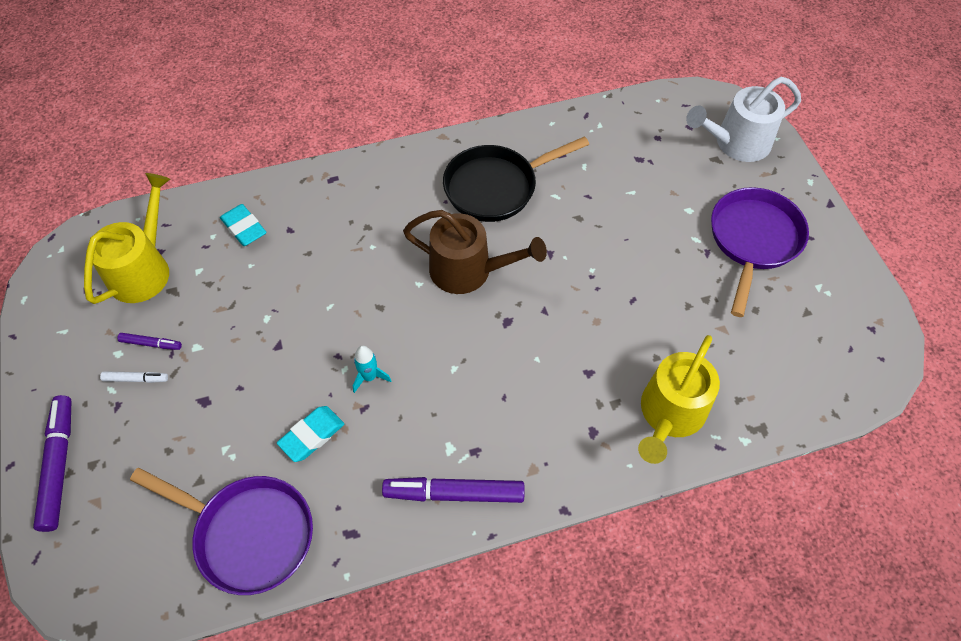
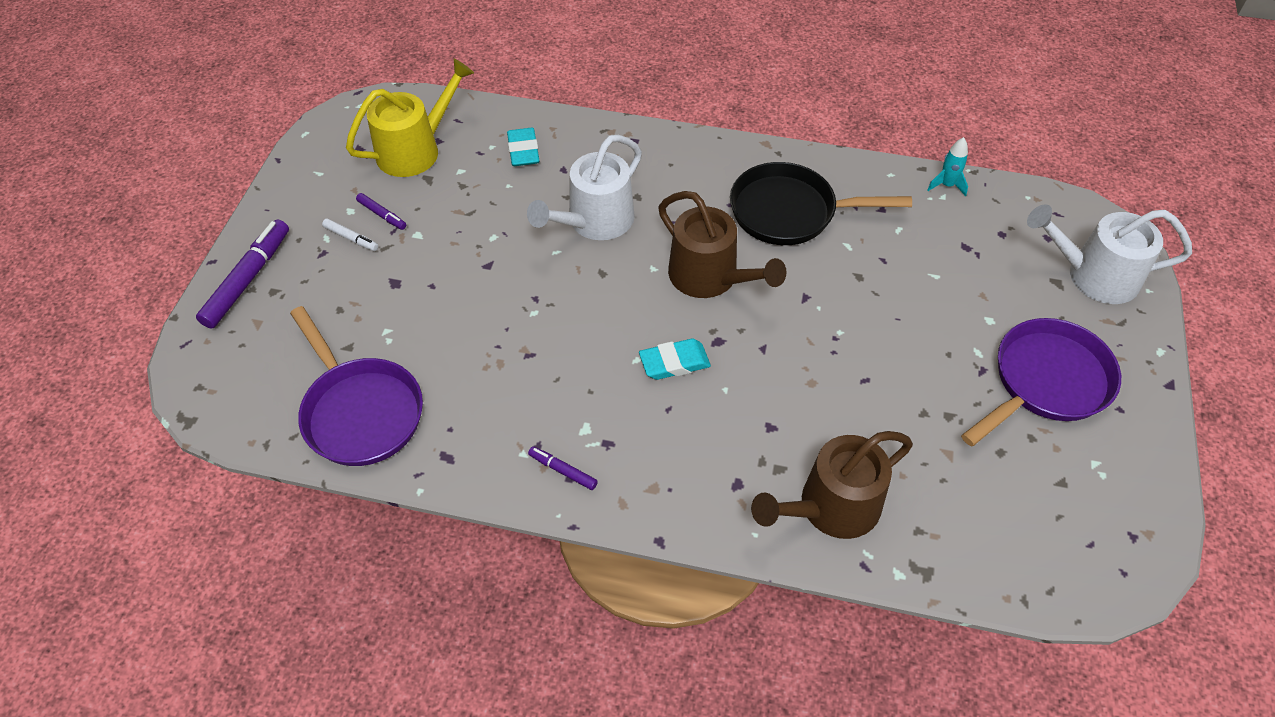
camera: 30 degrees right, 5 degrees down
(312, 435) = (467, 356): turquoise eraser -> turquoise eraser (674, 362)
(345, 264) = (595, 221): none -> white watering can
(369, 377) = (552, 330): turquoise rocket -> turquoise rocket (946, 185)
(454, 493) = (563, 470): purple marker -> purple marker, size x0.50
(670, 414) = (831, 507): yellow watering can -> brown watering can

